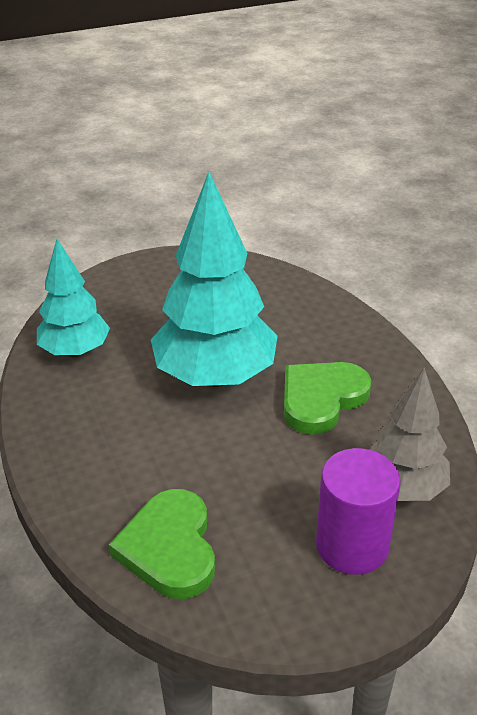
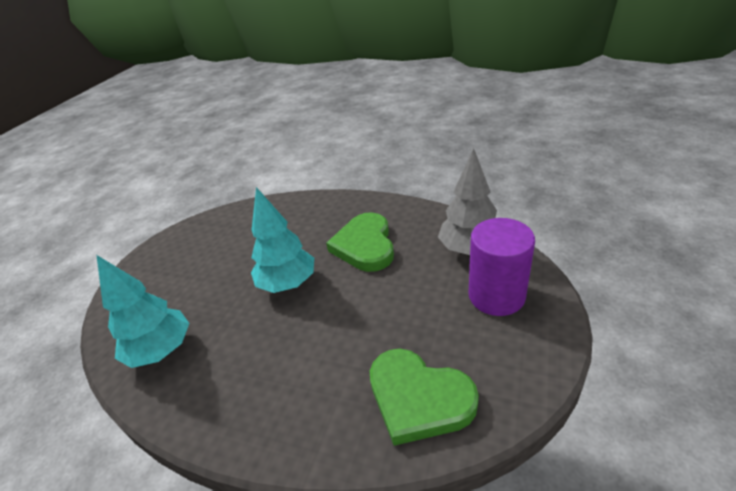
camera: 45 degrees left, 0 degrees up
(215, 377) = (288, 284): turquoise tree -> turquoise tree, size x0.61

